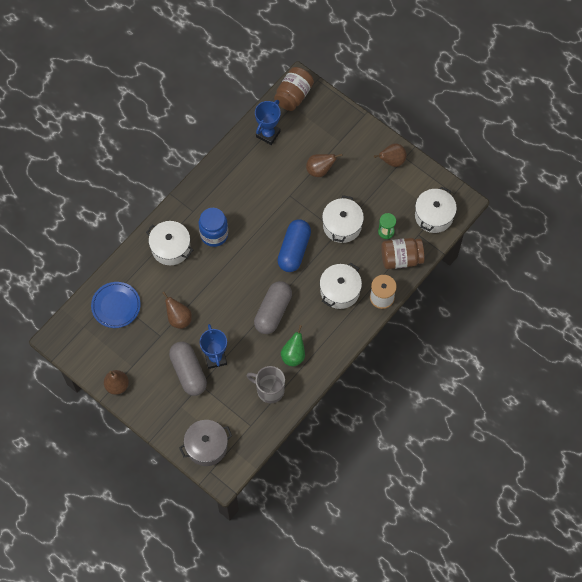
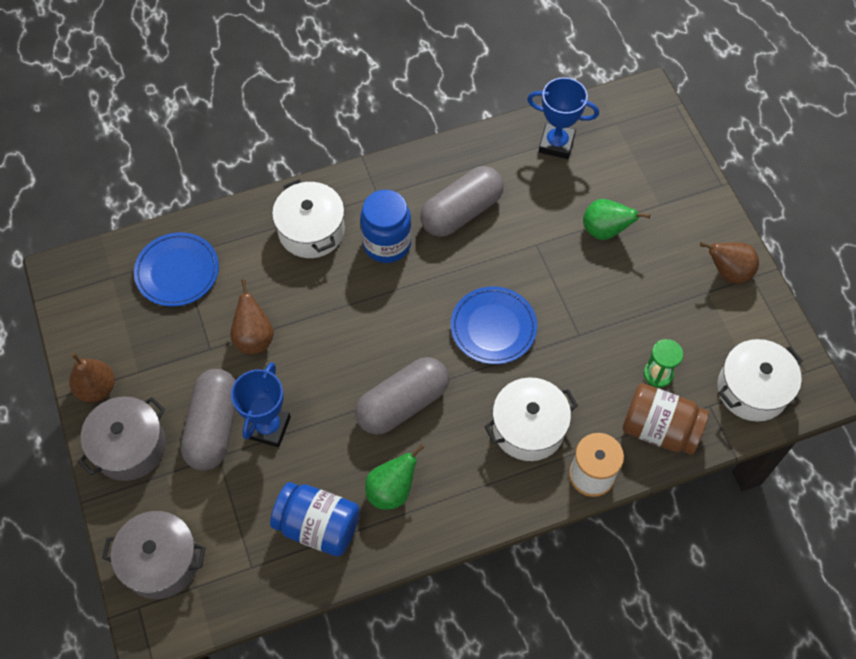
camera: 30 degrees right, 5 degrees down
(154, 404) = (129, 447): none -> grey pot
(241, 197) = (461, 212): none -> grey capsule
(268, 134) = (556, 144): blue trophy -> blue trophy turned 45 degrees clockwise
(269, 390) = (318, 526): grey mug -> blue jar
(293, 95) = (627, 109): brown jar -> none
(294, 250) = (493, 327): blue capsule -> blue plate
(320, 170) = (605, 231): brown pear -> green pear
(342, 225) = (591, 329): white pot -> none

